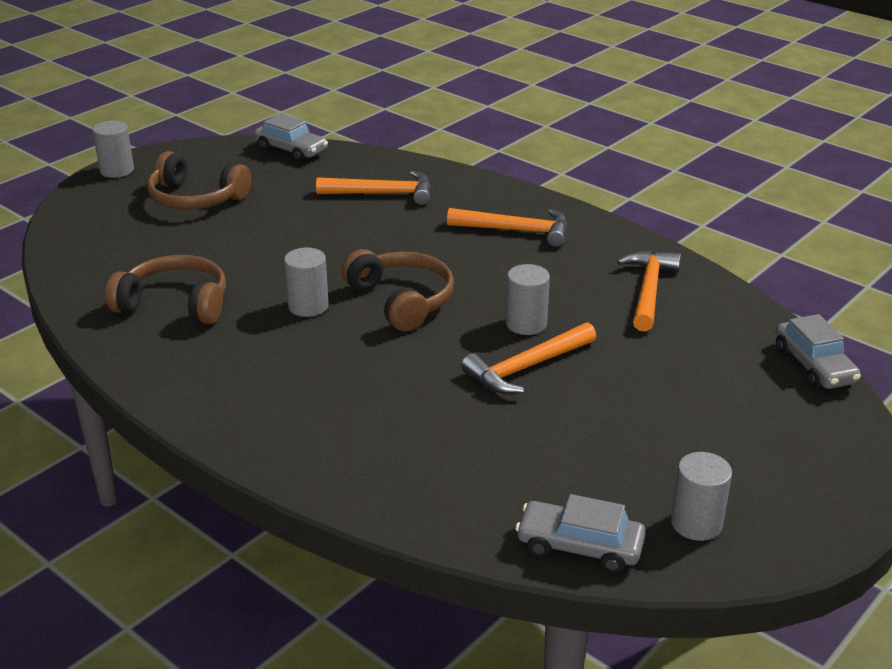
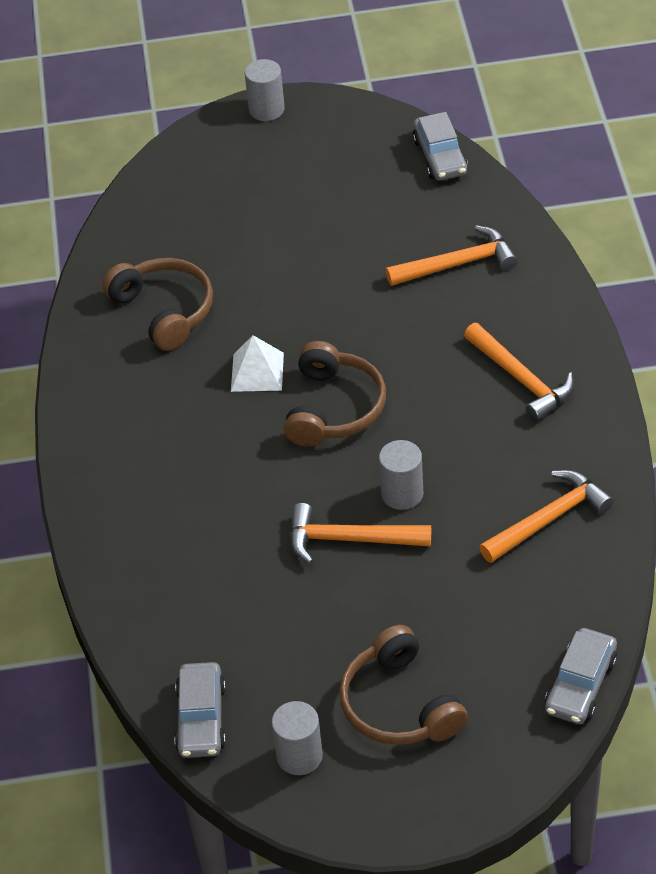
camera: 45 degrees right, 15 degrees up
(195, 198) = (295, 184): brown headphones -> brown headphones (399, 704)
(308, 306) = (257, 372): grey cylinder -> white pyramid
(383, 193) = (458, 264): orange hammer -> orange hammer turned 60 degrees counterclockwise
(579, 546) = (201, 718): grey car -> grey car turned 150 degrees counterclockwise

